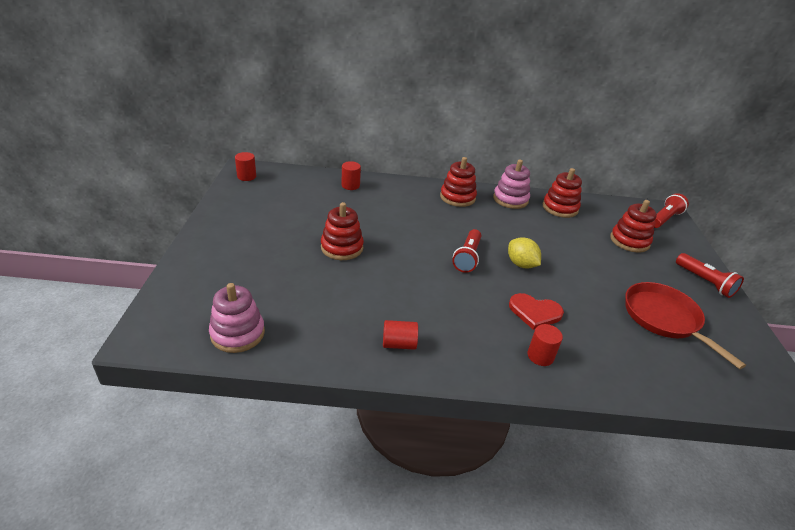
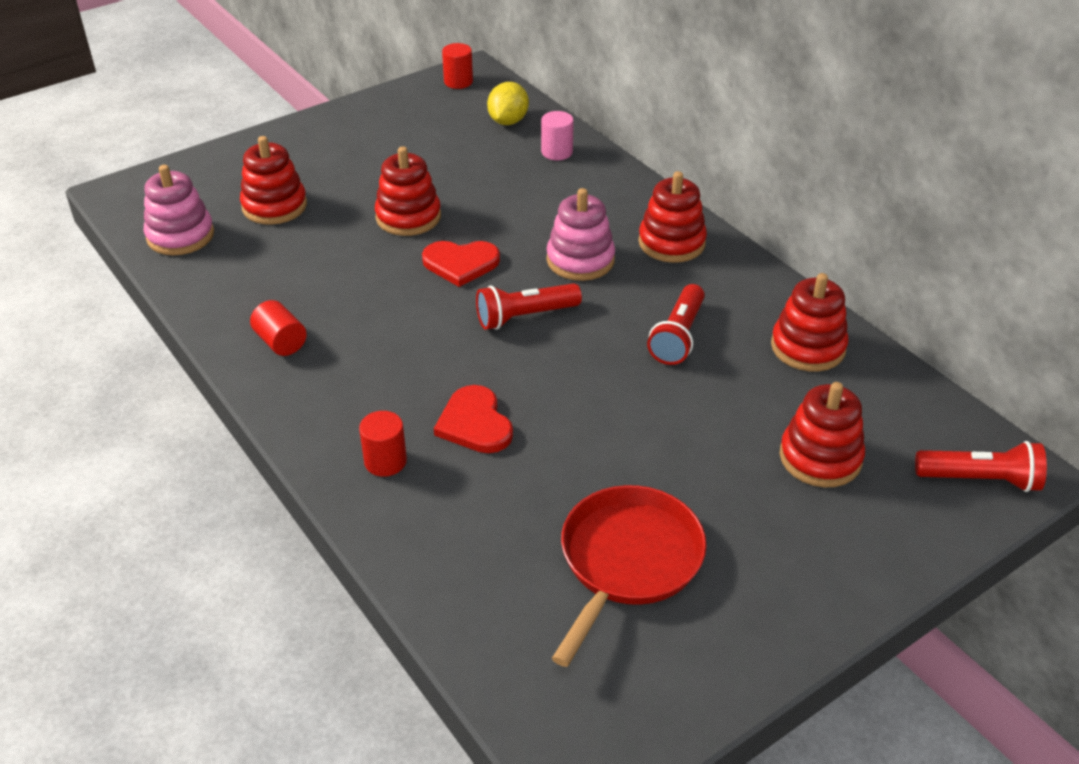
camera: 55 degrees right, 5 degrees up
(264, 283) = (274, 206): none -> red stacking toy
(350, 185) = (557, 152): red cylinder -> pink cylinder
(403, 253) = (461, 263): none -> red heart
(510, 199) = (749, 290): pink stacking toy -> pink stacking toy (580, 260)
(521, 264) = (576, 369): yellow lemon -> yellow lemon (508, 121)
(705, 282) = (816, 587): red flashlight -> red flashlight (678, 336)

